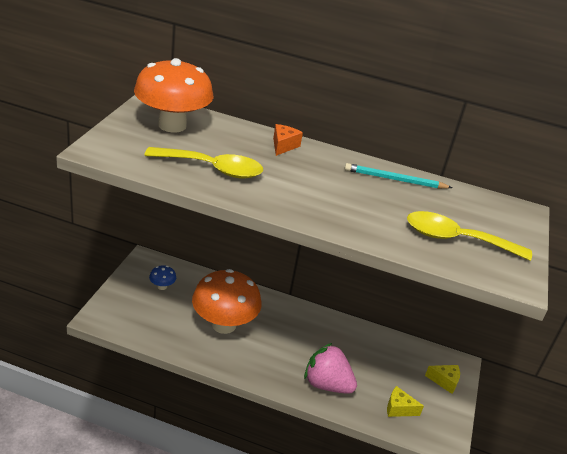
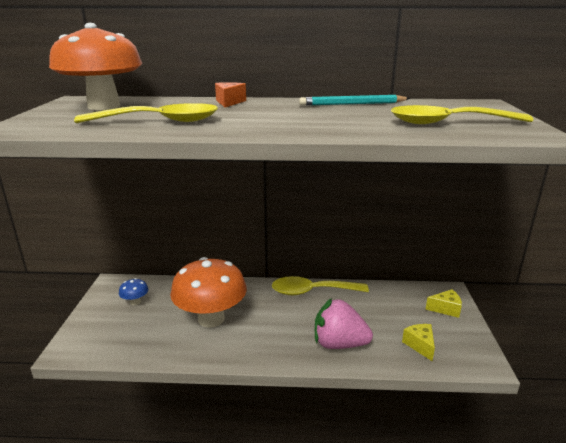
camera: 10 degrees left, 10 degrees down
(326, 324) = (312, 291): none -> yellow spoon
(399, 408) = (420, 345): yellow cheese -> yellow cheese turned 75 degrees clockwise

